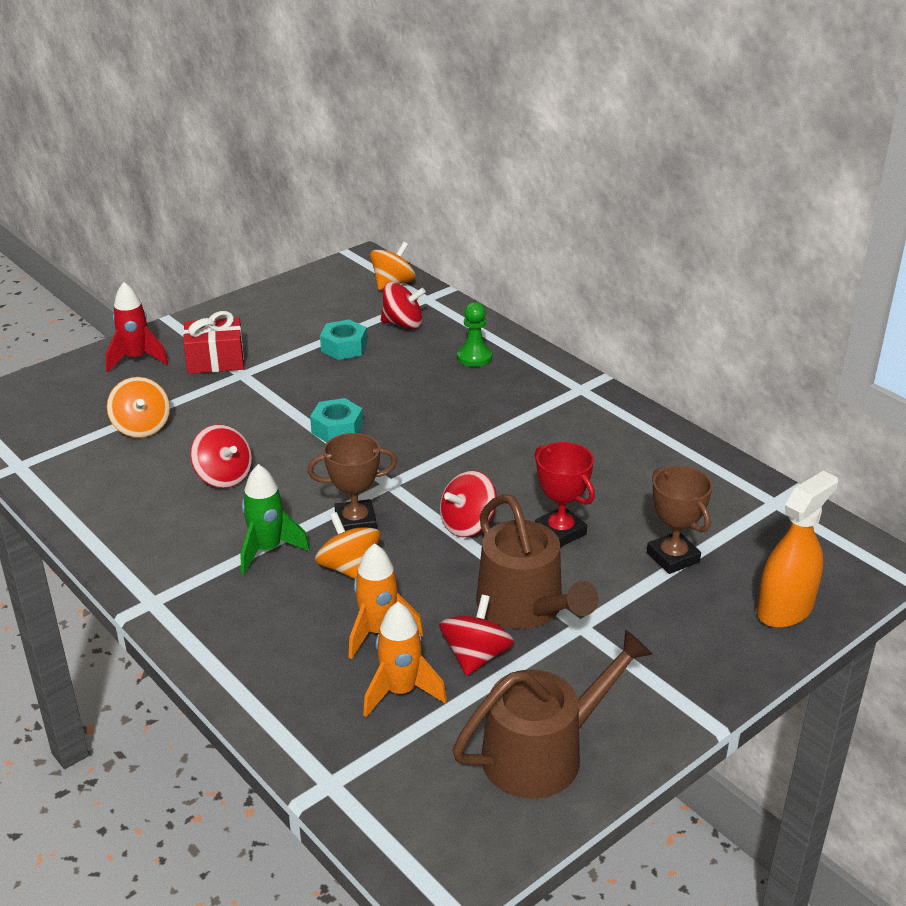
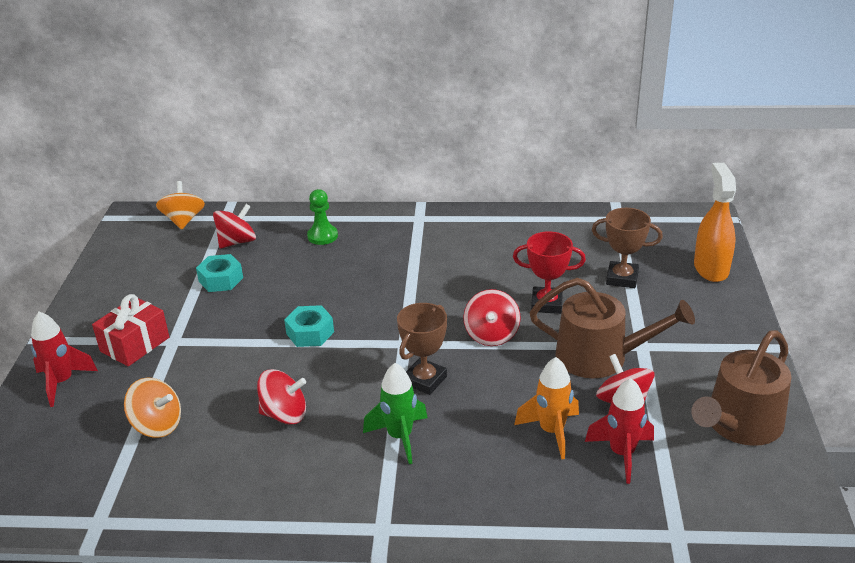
camera: 45 degrees left, 0 degrees up
(349, 568) = (469, 409): orange spinning top -> none
(400, 692) = (622, 454): orange rocket -> red rocket
(543, 753) = (739, 424): brown watering can -> brown watering can turned 150 degrees counterclockwise

